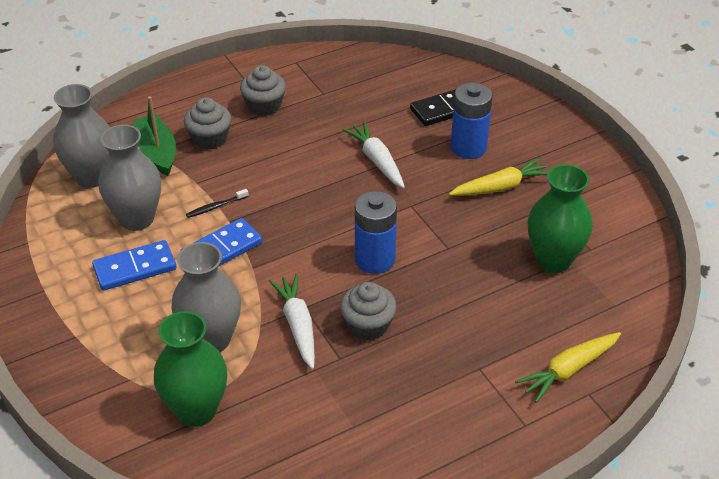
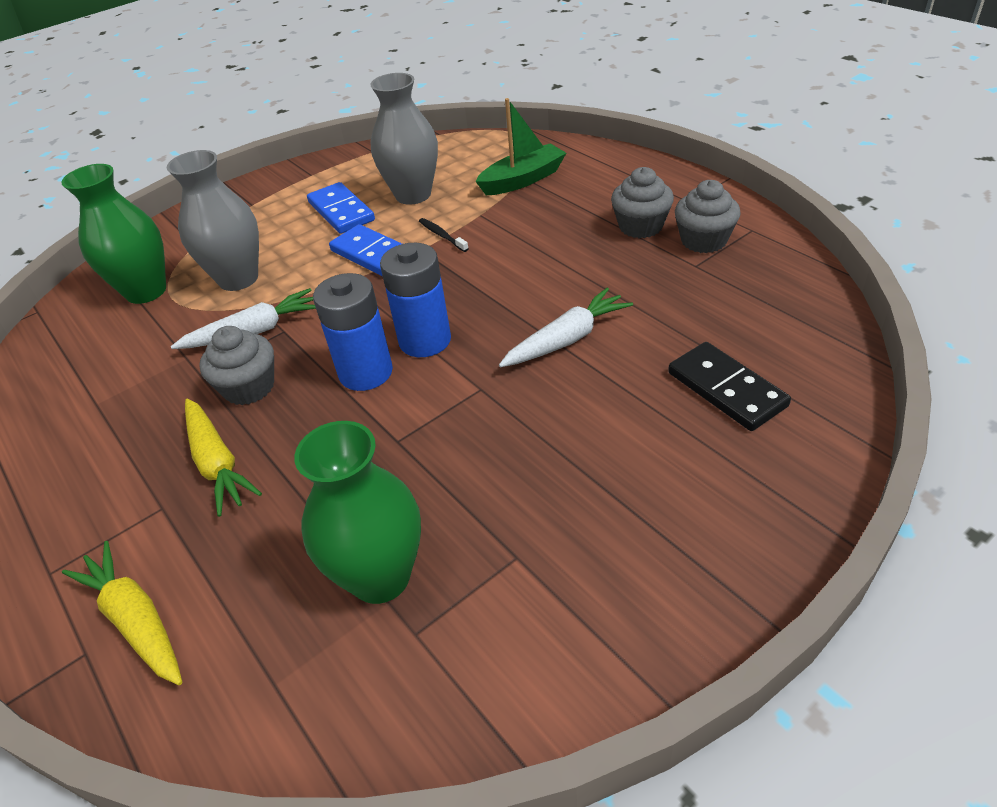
camera: 85 degrees right, 0 degrees up
(91, 177) = (471, 156): grey vase -> none
(210, 139) = (559, 205): grey cupcake -> grey cupcake (703, 240)
(468, 148) = (637, 431): blue battery -> blue battery (425, 340)
(500, 187) = (549, 484): yellow carrot -> yellow carrot (217, 463)

